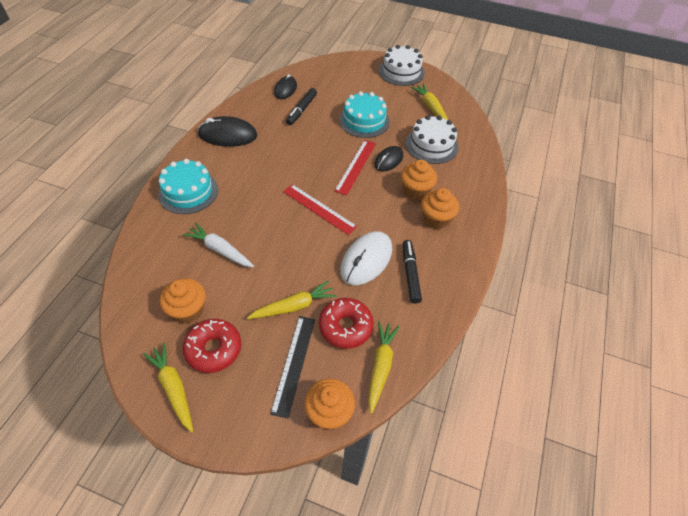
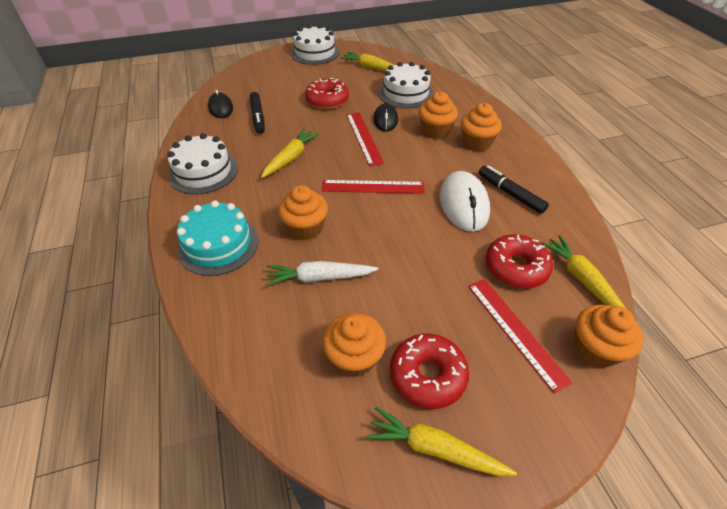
camera: 35 degrees left, 5 degrees down
(228, 135) = (203, 172): black mouse -> white cake
(246, 212) = (305, 228): none -> orange cupcake
(293, 364) = (515, 331): black ruler -> red ruler
(294, 306) = (452, 281): yellow carrot -> yellow carrot (291, 158)
(364, 121) = (327, 100): turquoise cake -> red donut

